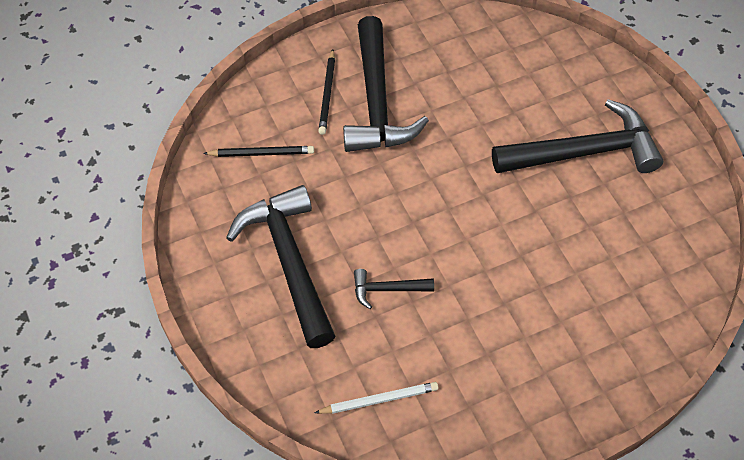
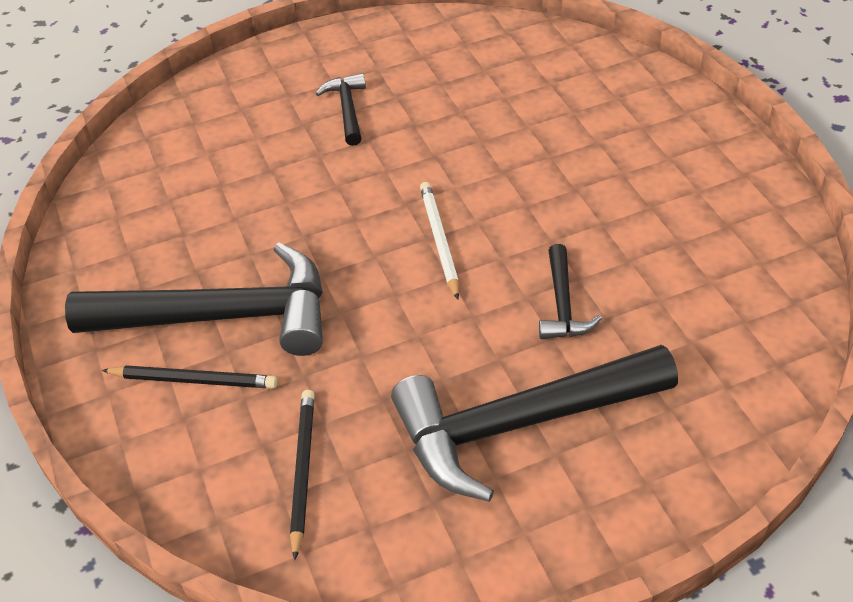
camera: 85 degrees left, 10 degrees down
(379, 400) = (738, 314): white pencil -> white pencil (440, 241)
(584, 152) = (347, 109): black hammer -> black hammer, size x0.46

